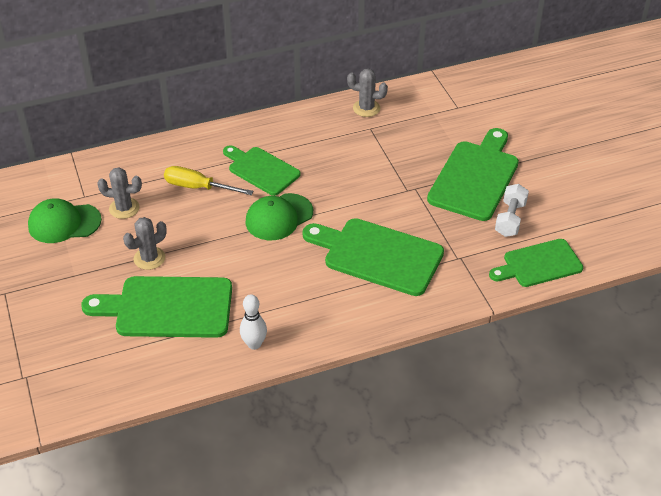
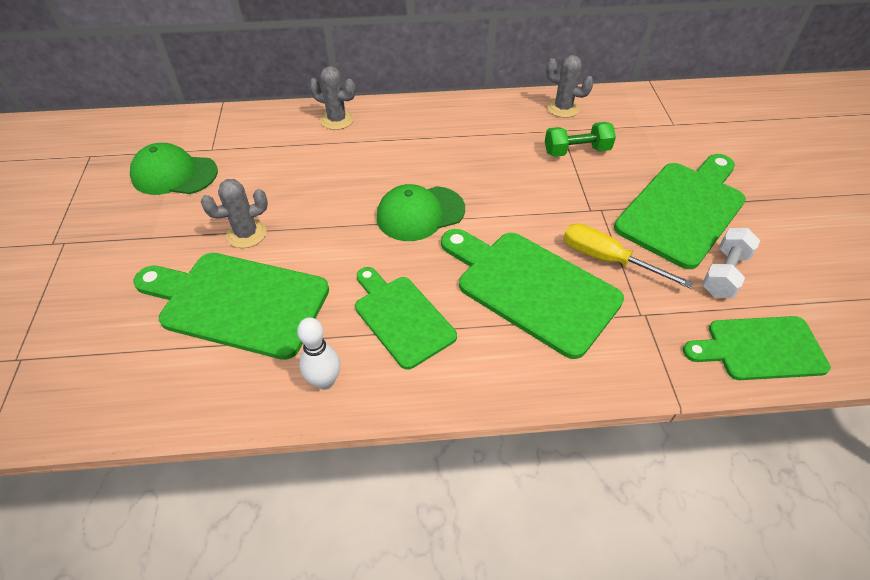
camera: 15 degrees right, 5 degrees up
(124, 208) = (247, 170): grey cactus -> grey cactus (337, 120)
(198, 187) = (339, 161): yellow screwdriver -> yellow screwdriver (607, 259)
(261, 170) = (419, 155): green cutting board -> green cutting board (401, 317)
(386, 144) = (576, 151): none -> green dumbbell

